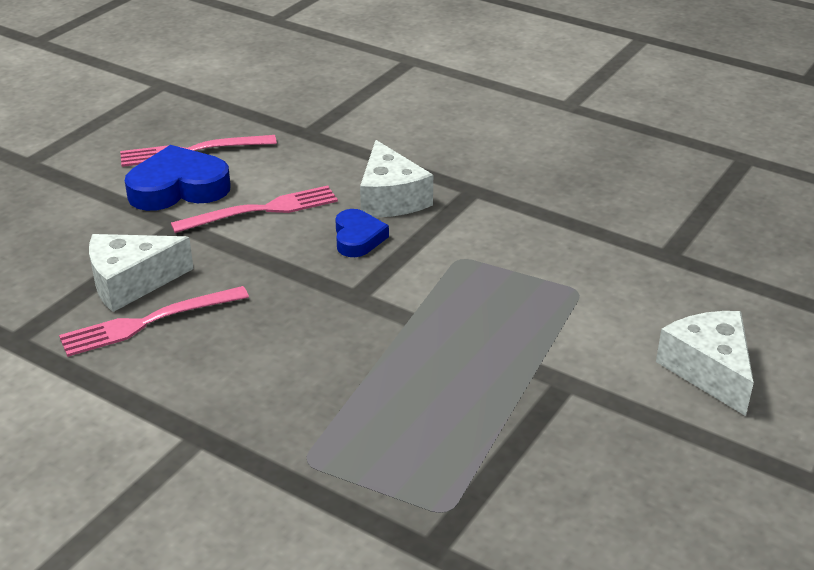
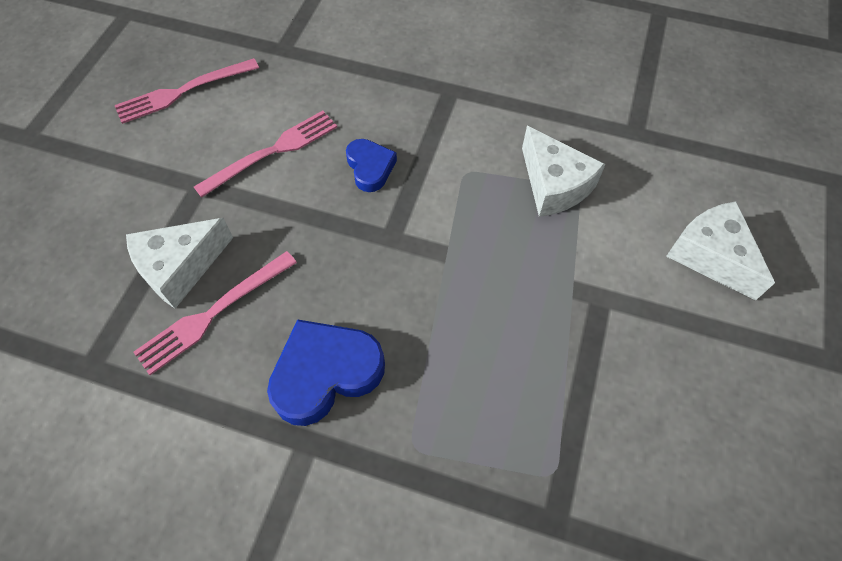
camera: 15 degrees left, 25 degrees up
(178, 188) = (185, 140): blue heart -> blue heart (325, 373)
(390, 198) = (383, 114): white cheese -> white cheese (554, 185)

